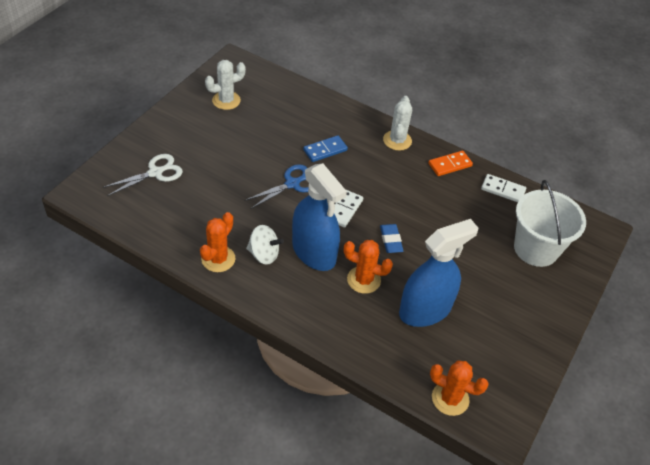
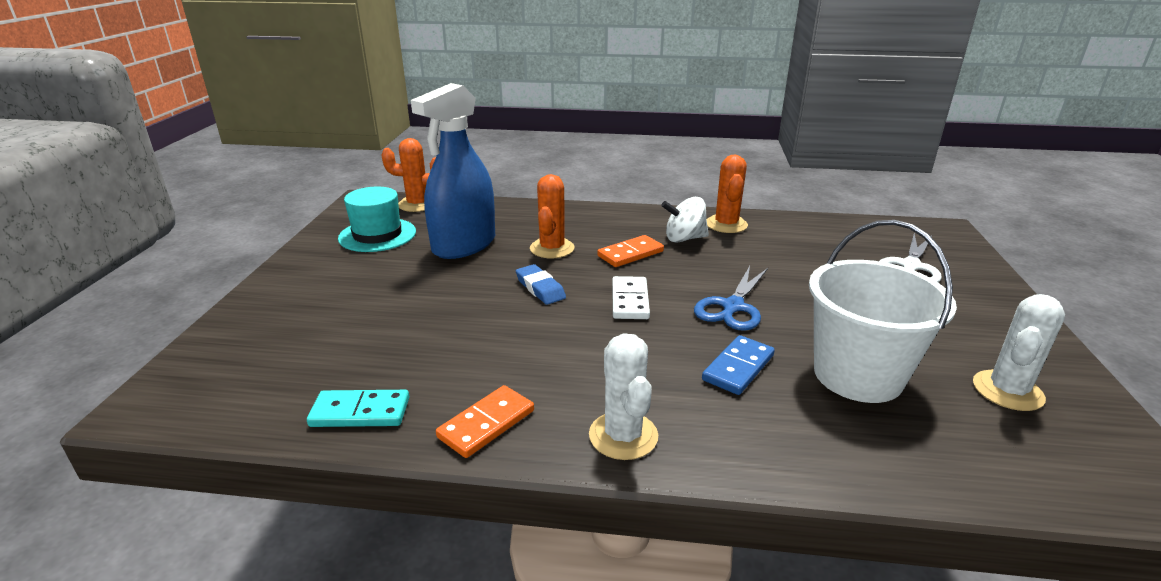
camera: 160 degrees right, 20 degrees down
(314, 252) = (630, 254): blue spray bottle -> orange domino
(363, 280) = (552, 248): orange cactus -> orange cactus turned 75 degrees counterclockwise
(489, 353) = (377, 235): none -> turquoise hat
(503, 190) = (360, 412): white domino -> turquoise domino
(536, 248) = (300, 339): white bucket -> white bucket (857, 375)

